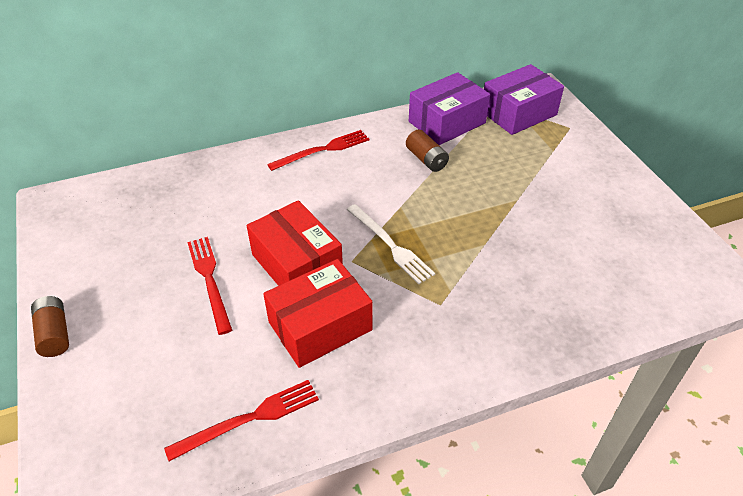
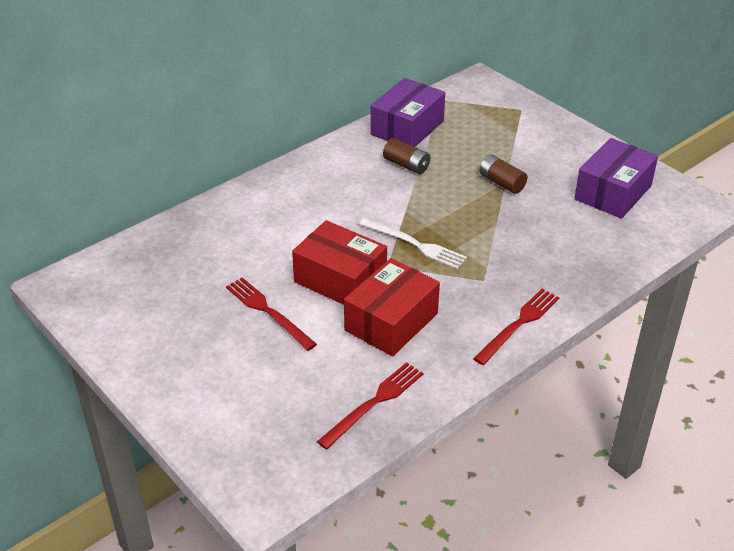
camera: 20 degrees left, 5 degrees down
(54, 334) = (152, 390): brown battery -> brown battery (501, 183)
(322, 150) = (303, 178): red fork -> red fork (518, 324)
(518, 113) = (469, 106): purple box -> purple box (613, 192)

